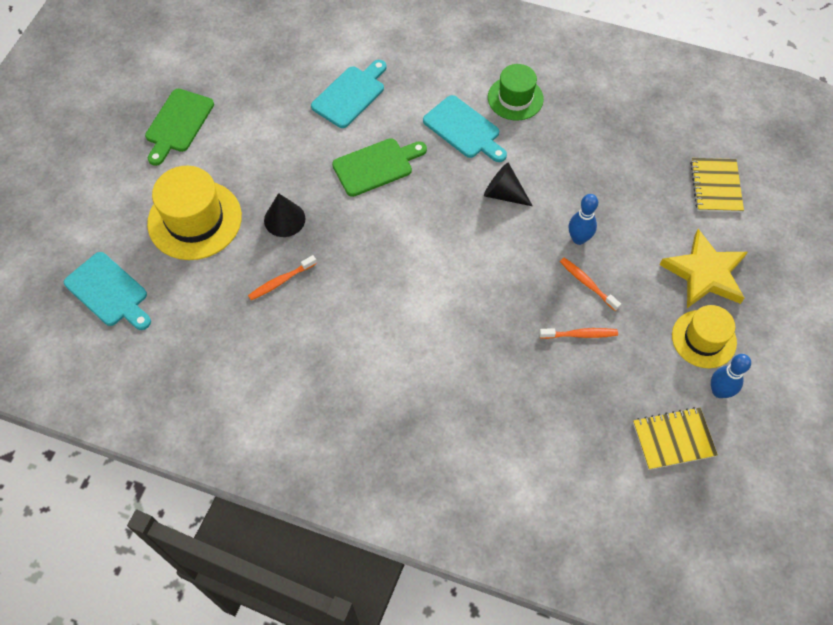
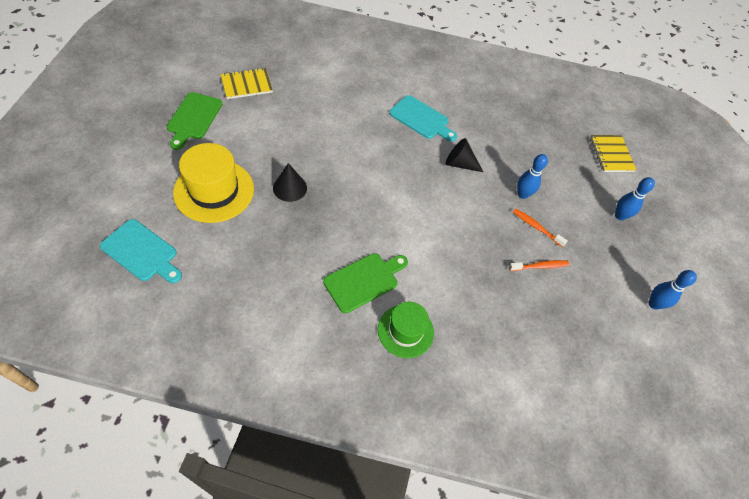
camera: 15 degrees left, 5 degrees down
(281, 281) = (292, 236): orange toothbrush -> none
(350, 95) = (330, 96): turquoise cutting board -> none
(376, 166) = (358, 146): green cutting board -> green cutting board (364, 281)
(515, 98) = (455, 97): green hat -> green hat (405, 331)
(673, 439) = (630, 345): yellow notebook -> yellow notebook (247, 85)
(704, 273) = (620, 216): yellow star -> blue bowling pin
(704, 339) = (632, 264): yellow hat -> none

